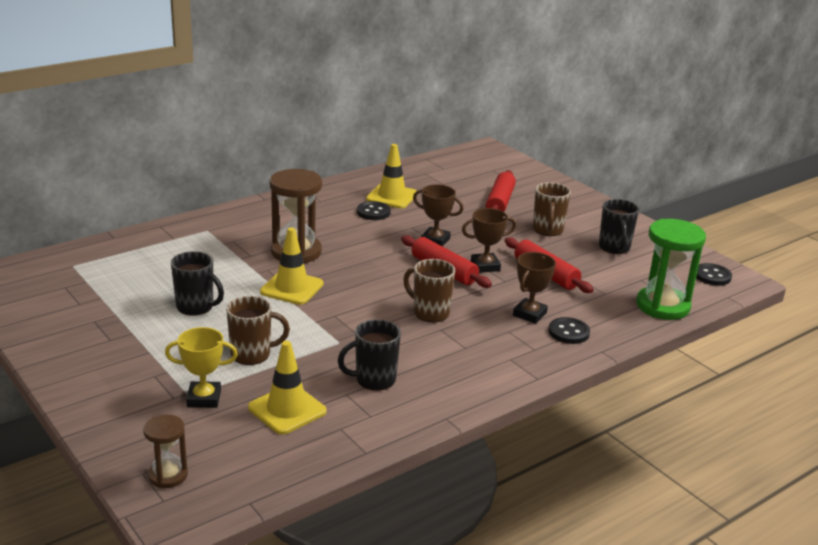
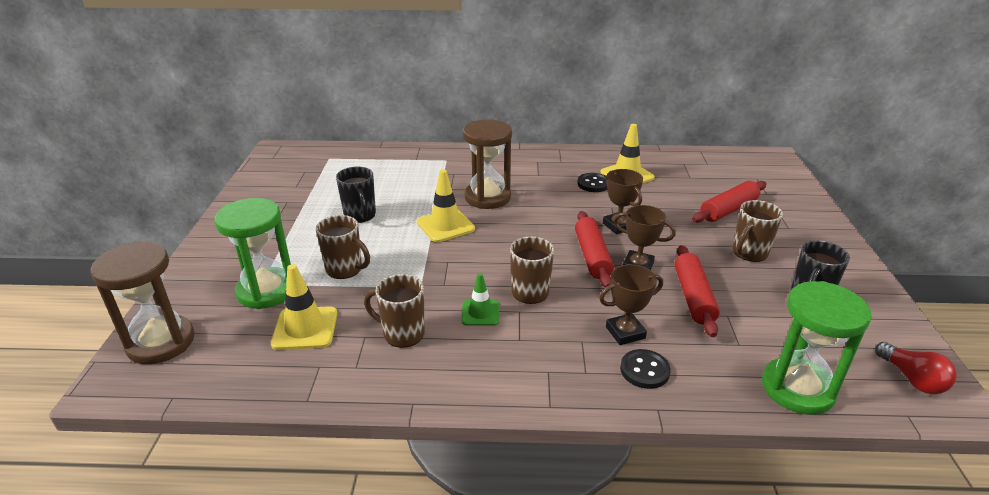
camera: 40 degrees right, 5 degrees up
(168, 475) = (161, 342): brown hourglass -> brown hourglass, size x1.82
(204, 398) = (266, 291): yellow trophy -> green hourglass
(374, 380) = (402, 334): black mug -> brown mug
(413, 342) = (480, 313): none -> green traffic cone
(712, 276) = (911, 379): black button -> red light bulb

